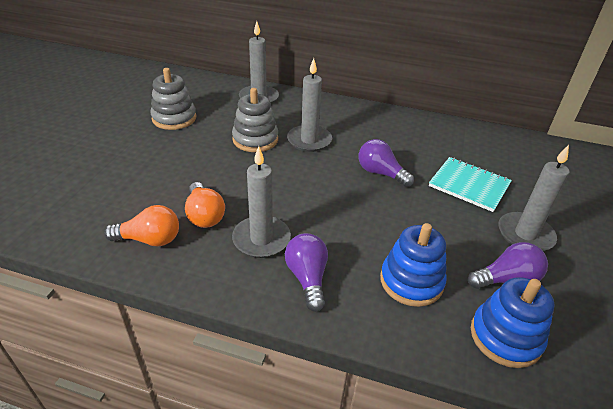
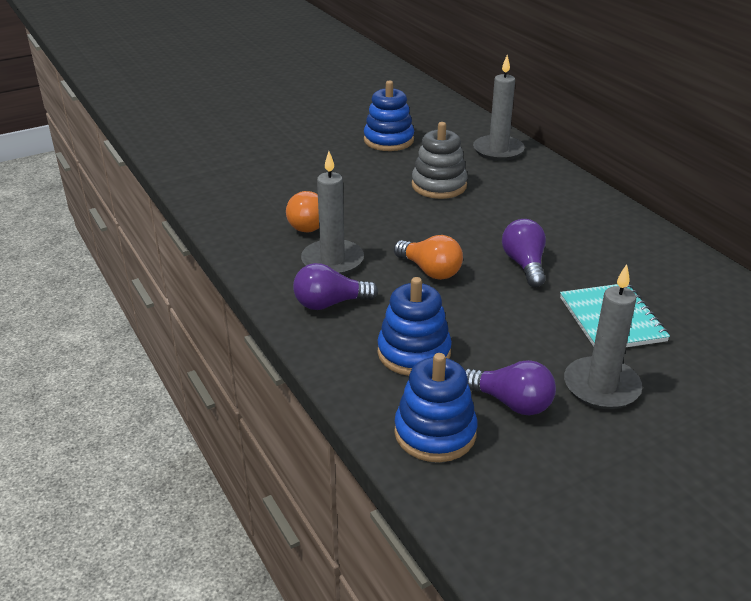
camera: 45 degrees right, 5 degrees down
(149, 239) = (251, 221): orange light bulb -> orange light bulb (430, 271)
(174, 118) = (388, 140): grey stacking toy -> blue stacking toy
(307, 278) = (330, 303): purple light bulb -> purple light bulb turned 135 degrees counterclockwise
(309, 140) = (493, 207): grey candle -> none

